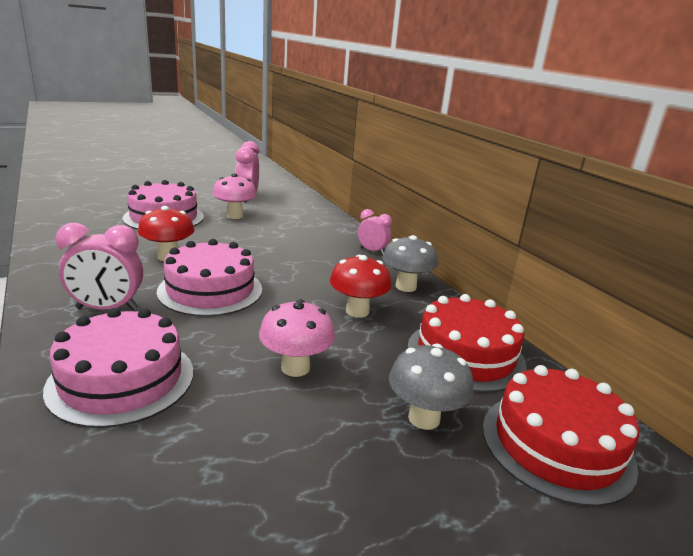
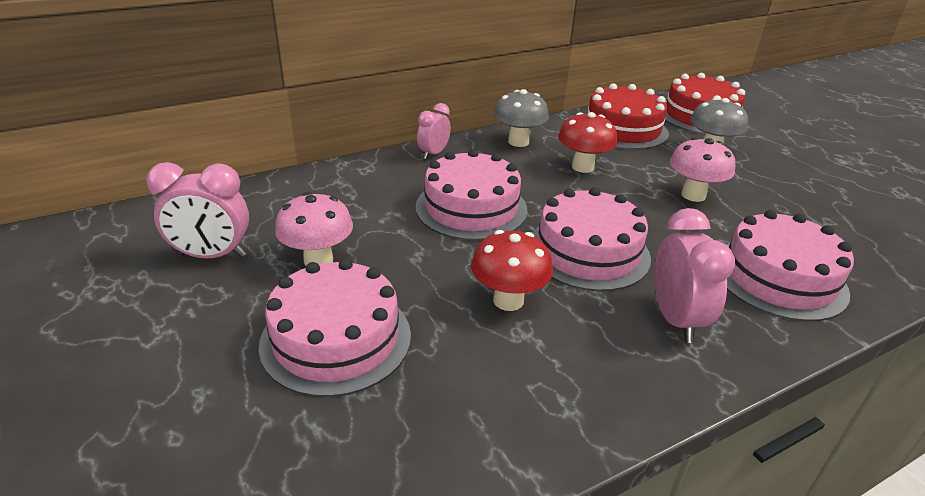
camera: 90 degrees left, 10 degrees up
(285, 257) = (471, 208): none -> pink cake

